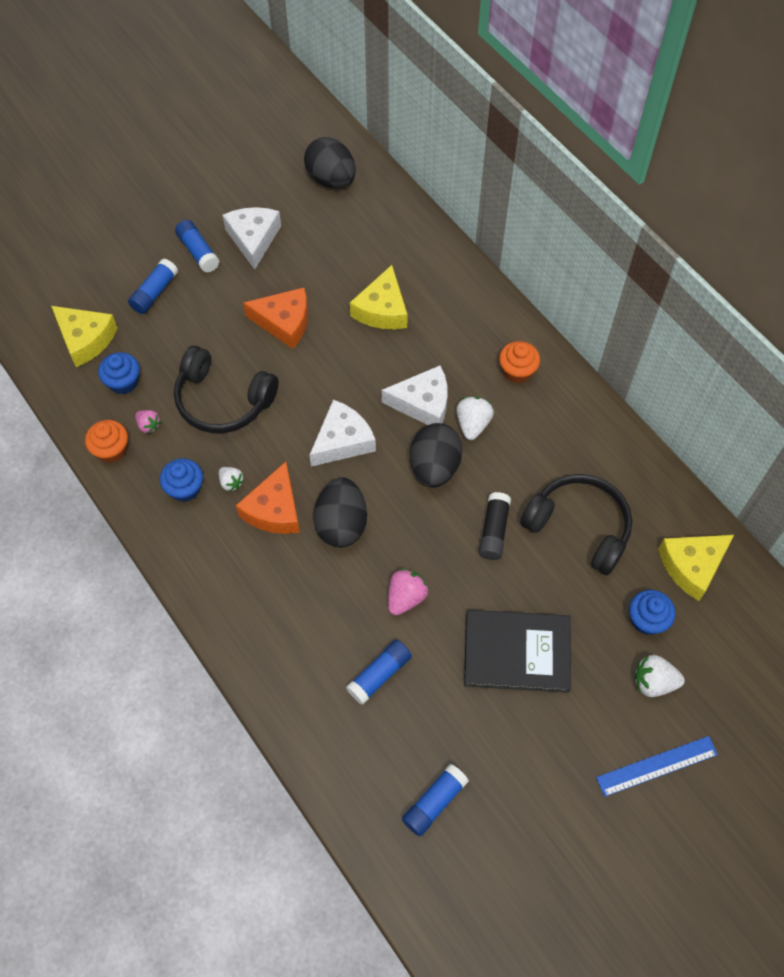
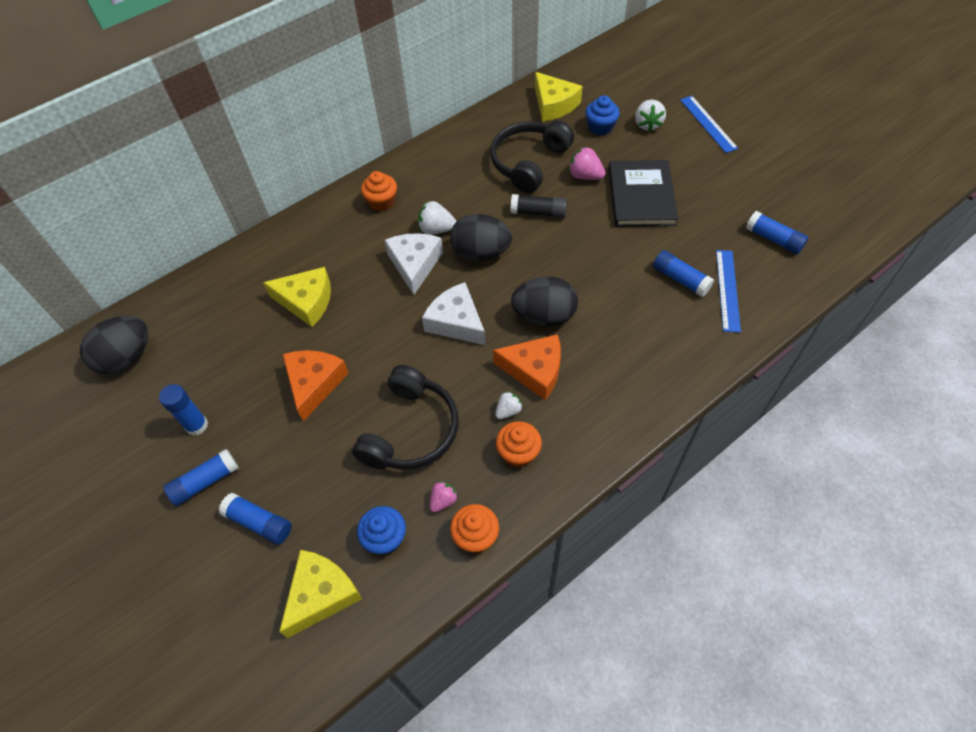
camera: 90 degrees left, 5 degrees down
(185, 488) = (518, 453): blue cupcake -> orange cupcake
(253, 239) = (197, 425): white cheese -> blue glue stick
(359, 726) = (727, 290): none -> blue ruler
(406, 597) = (608, 266): pink strawberry -> pink strawberry (585, 176)

